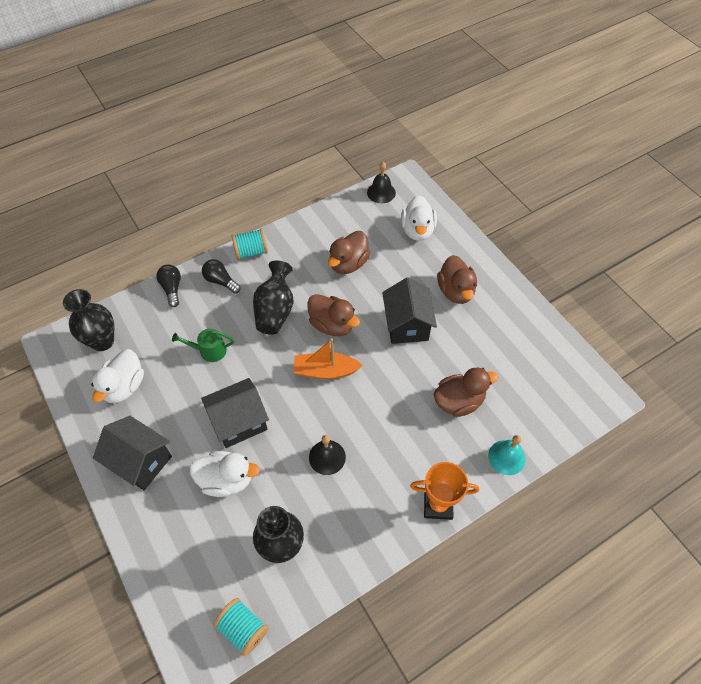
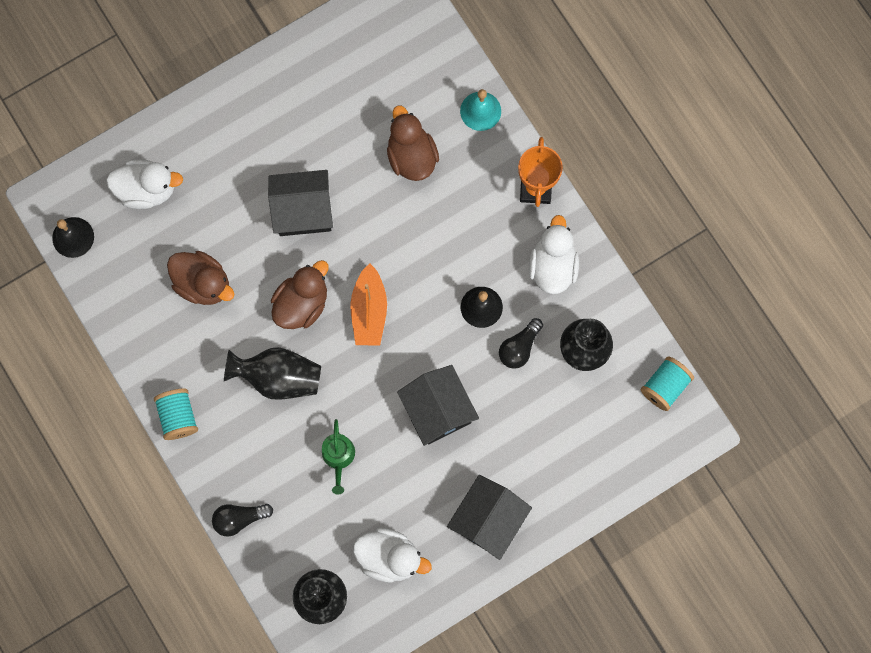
camera: 90 degrees left, 20 degrees up
(221, 281) = (228, 453): black light bulb -> black light bulb (519, 347)
(226, 480) = (509, 418): white duck -> white duck (552, 266)
(455, 291) = (252, 147): brown duck -> none

